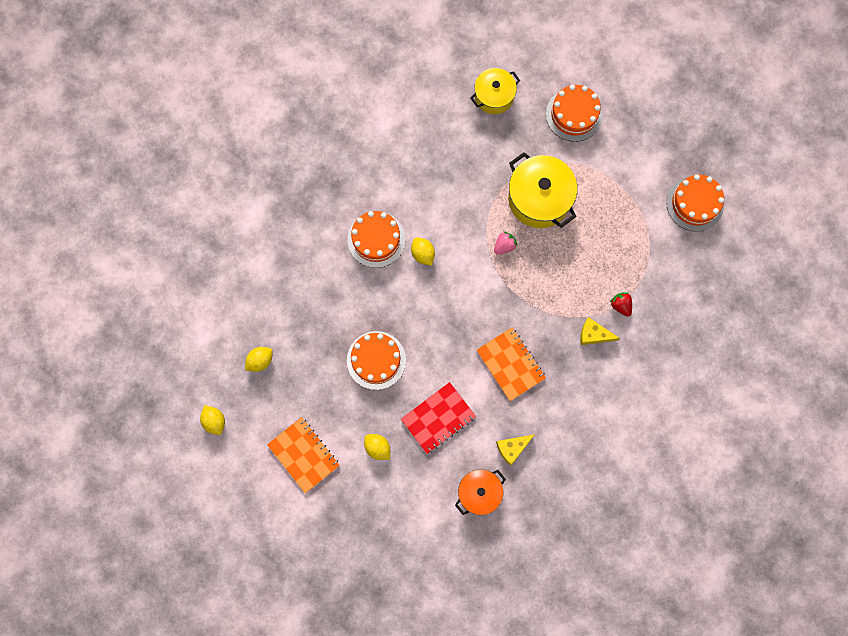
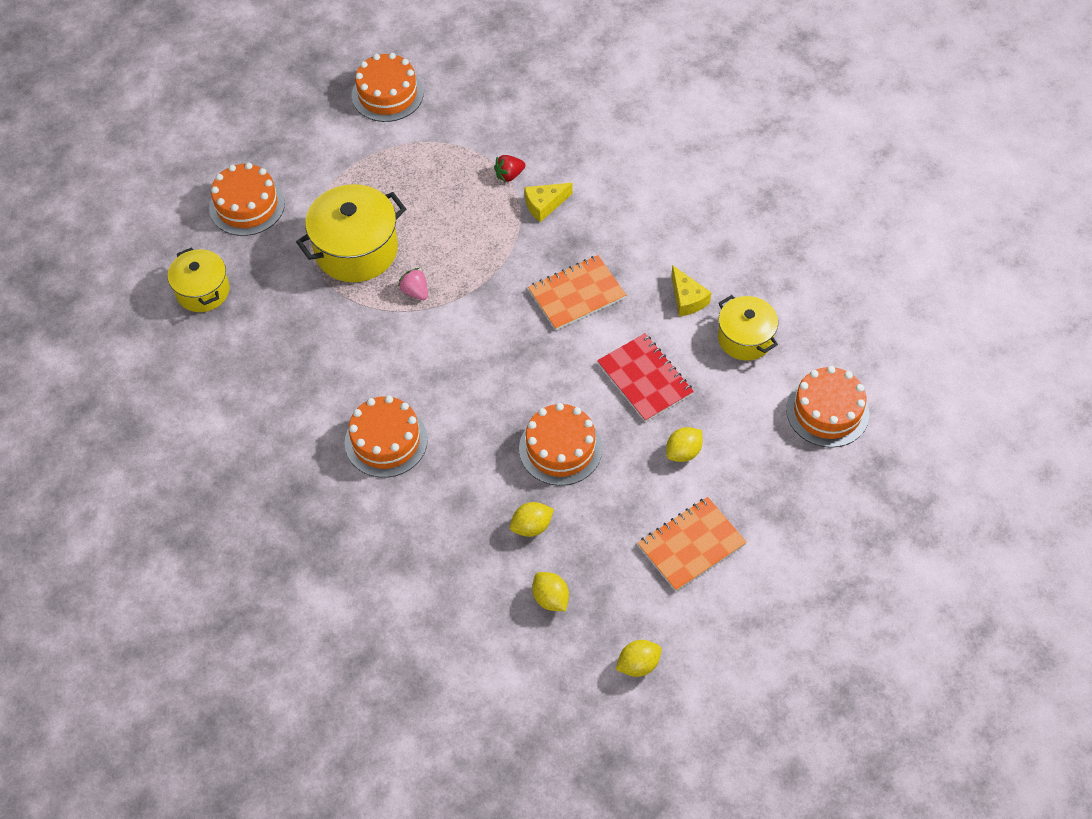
camera: 85 degrees left, 20 degrees down
(418, 554) = (827, 411): none -> orange cake
(423, 254) = (414, 385): yellow lemon -> yellow lemon (531, 526)
(479, 492) = (745, 338): orange pot -> yellow pot
(594, 335) = (544, 205): yellow cheese -> yellow cheese turned 45 degrees clockwise

